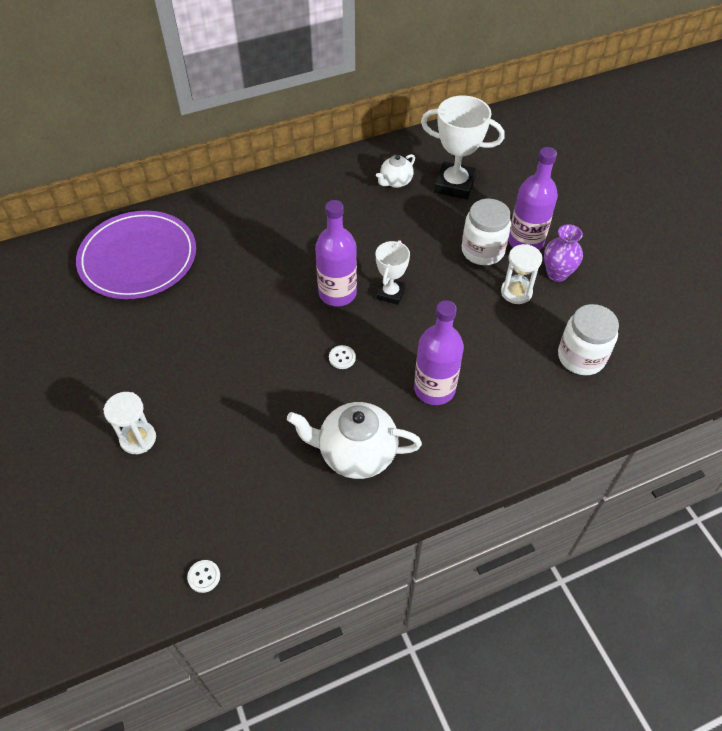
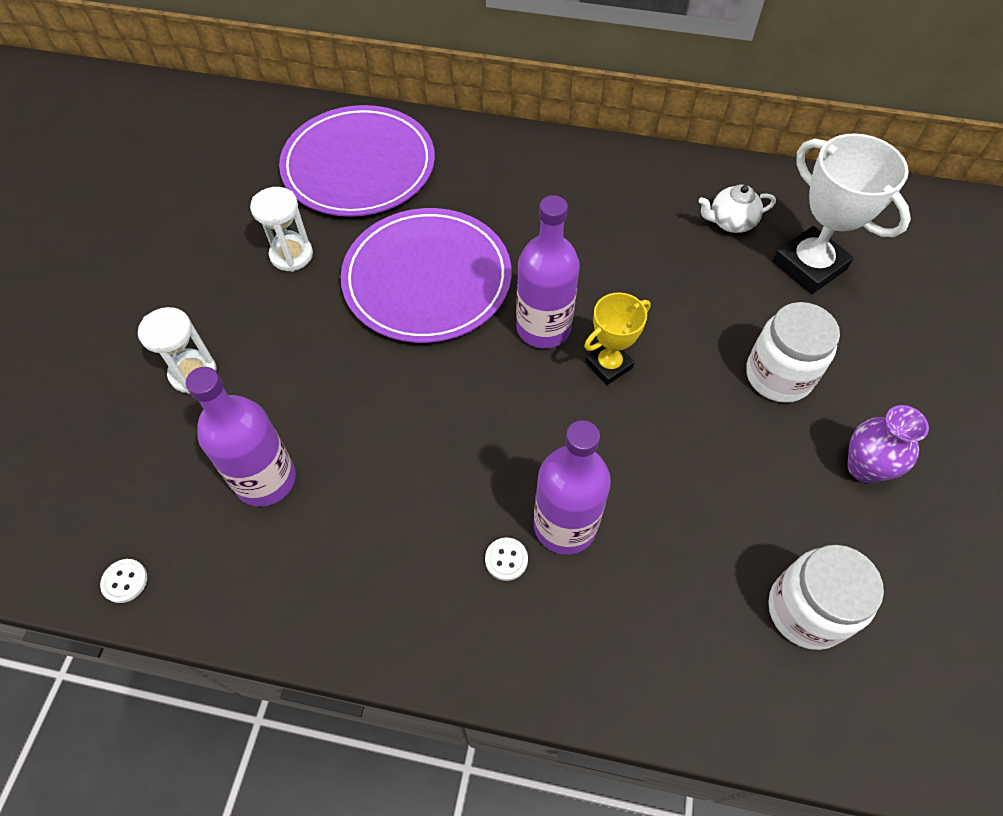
camera: 35 degrees right, 5 degrees up
(244, 302) = (427, 279): none -> purple plate
(342, 358) = (484, 413): white button -> white button (506, 559)
(356, 453) = (402, 546): white teapot -> none
(390, 293) = (608, 365): white trophy -> yellow trophy
(516, 292) = (782, 460): white hourglass -> white hourglass (291, 255)
(525, 242) = (851, 396): purple bottle -> purple bottle (265, 479)

